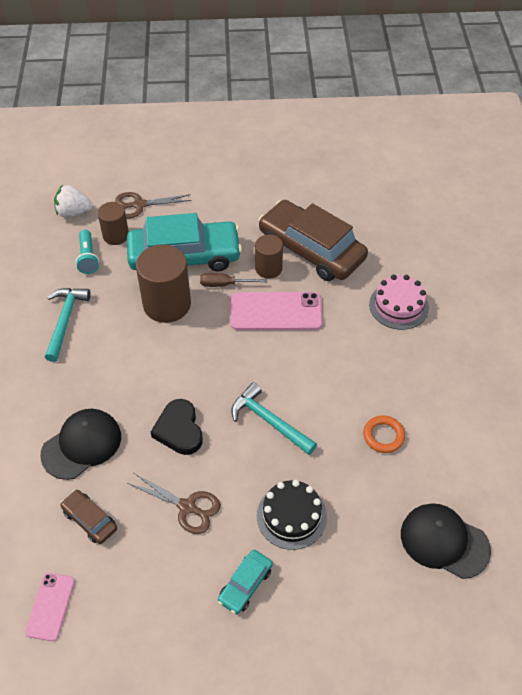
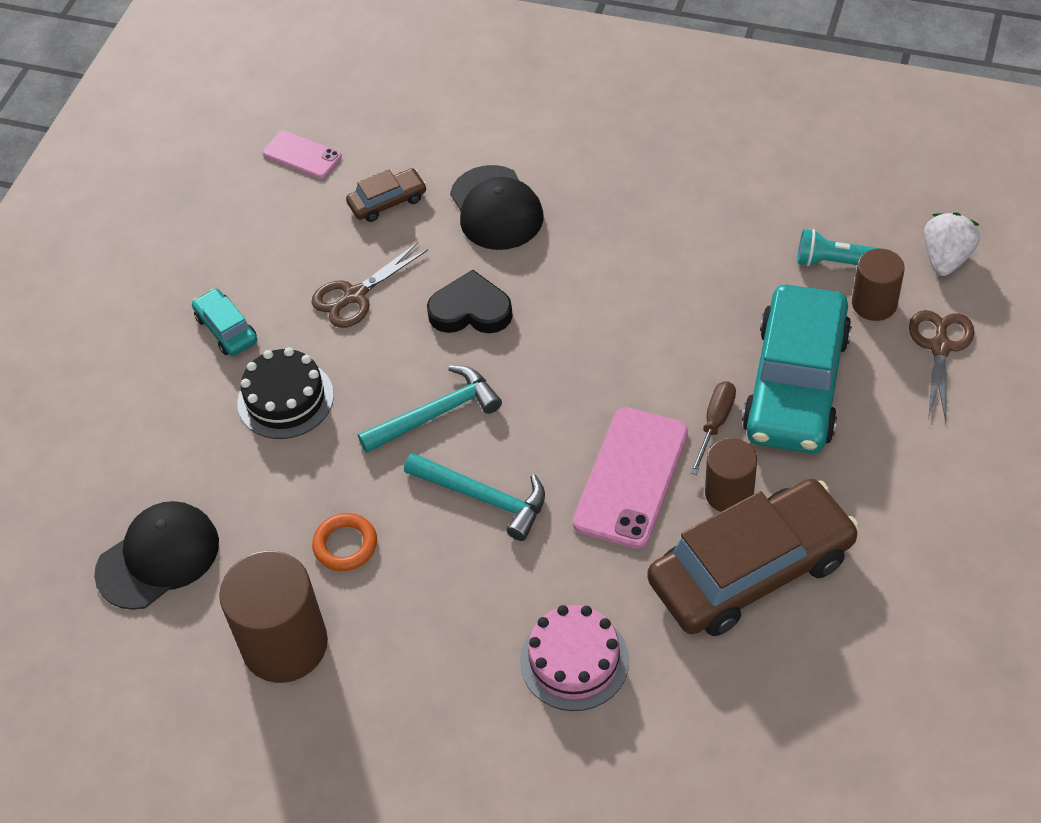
camera: 115 degrees right, 0 degrees up
(65, 321) = (714, 219): turquoise hammer -> turquoise hammer (483, 498)
(167, 304) = (701, 341): brown cylinder -> brown cylinder (285, 644)

